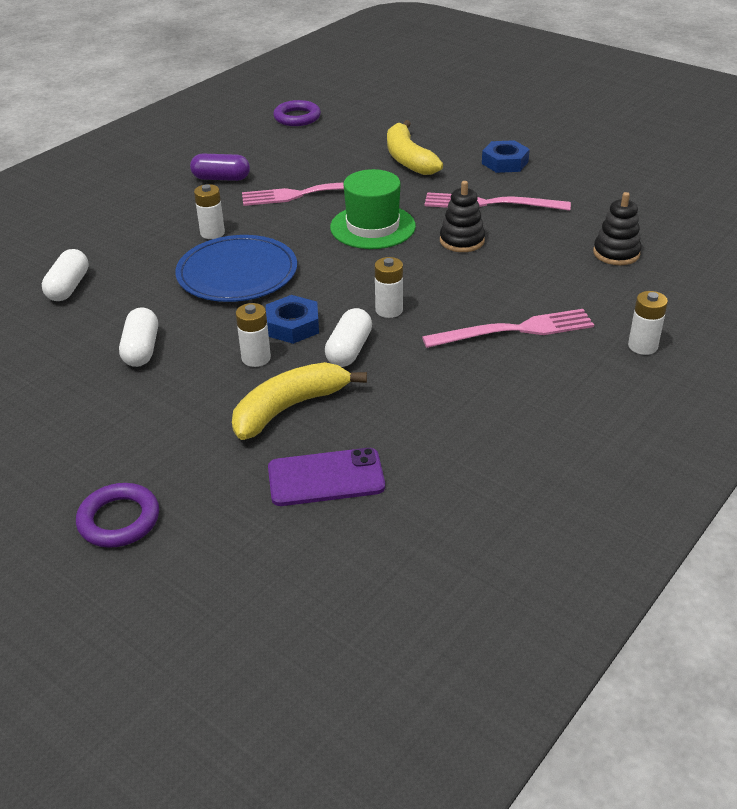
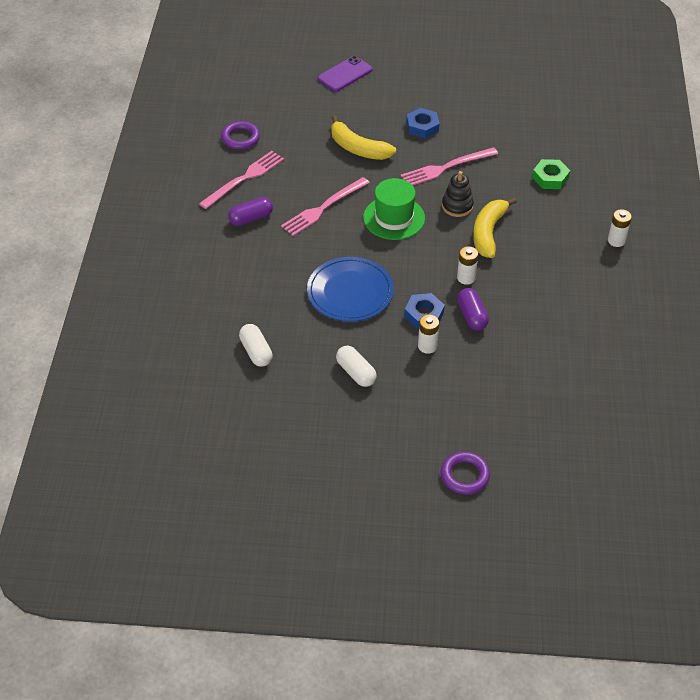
camera: 35 degrees left, 10 degrees up
(212, 233) = (298, 268): white battery -> none
(289, 408) = (479, 368): yellow banana -> yellow banana (488, 233)
(326, 478) = (539, 399): purple phone -> purple phone (345, 74)
(349, 350) = (472, 316): white capsule -> purple capsule
(514, 330) = (545, 260): pink fork -> pink fork (244, 179)
(616, 253) = (550, 178): black stacking toy -> green nut

